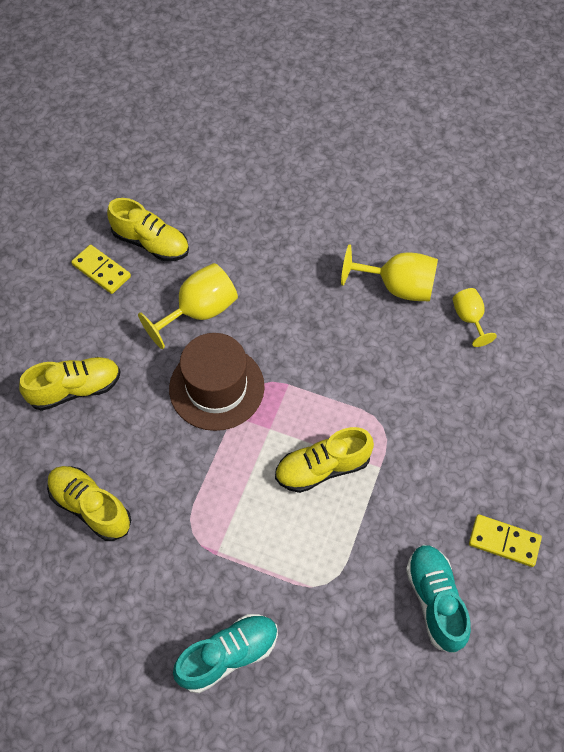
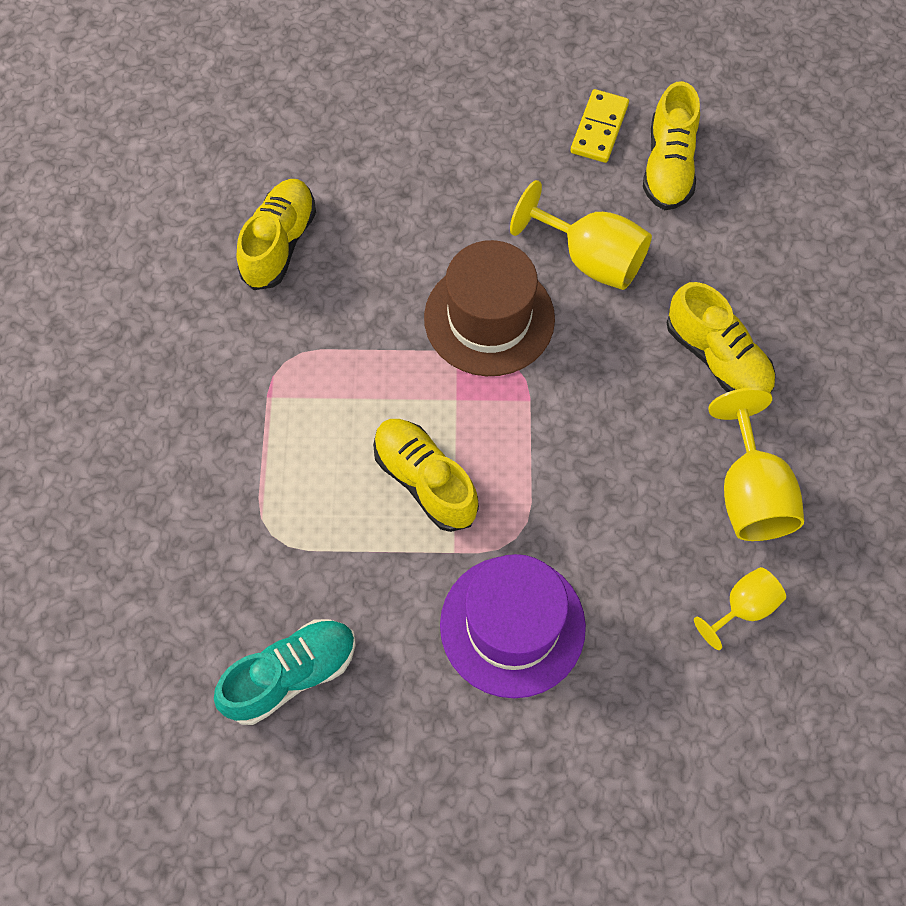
camera: 70 degrees right, 5 degrees up
(75, 389) = (422, 168): yellow shoe -> yellow shoe (717, 358)
(228, 655) = (150, 453): turquoise shoe -> none
(442, 449) = (512, 626): none -> purple hat
(504, 541) = (404, 746): yellow domino -> none

